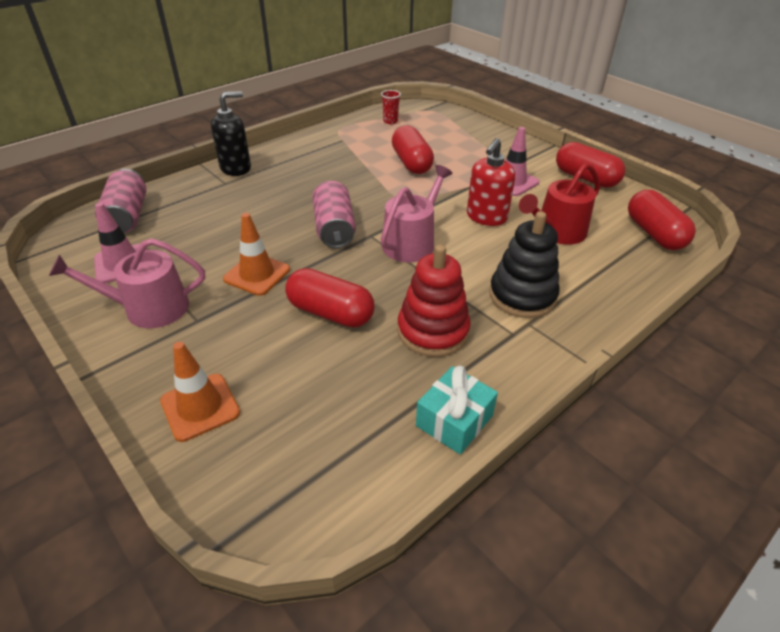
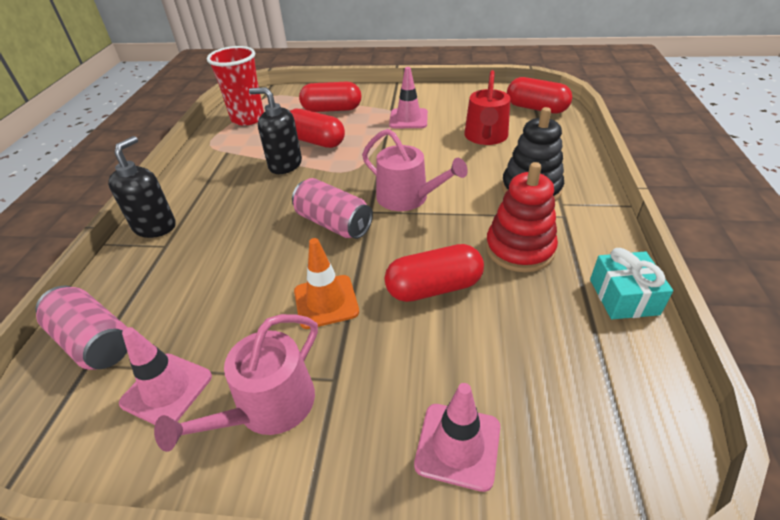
camera: 40 degrees left, 0 degrees up
(200, 407) = (458, 445): orange traffic cone -> pink traffic cone
(365, 169) = (285, 165): none -> black soap dispenser
(390, 121) = (247, 118): red cup -> red cup, size x2.19
(411, 242) = (408, 198): pink watering can -> pink watering can turned 135 degrees clockwise
(486, 217) = (429, 151): red soap dispenser -> none
(585, 178) = (449, 94): red capsule -> red capsule (332, 109)

